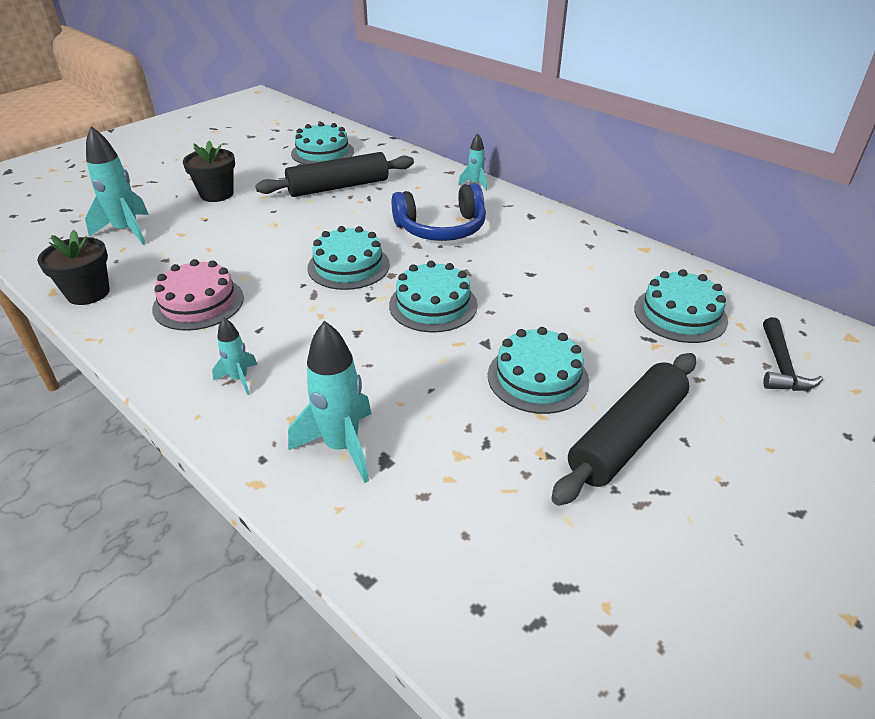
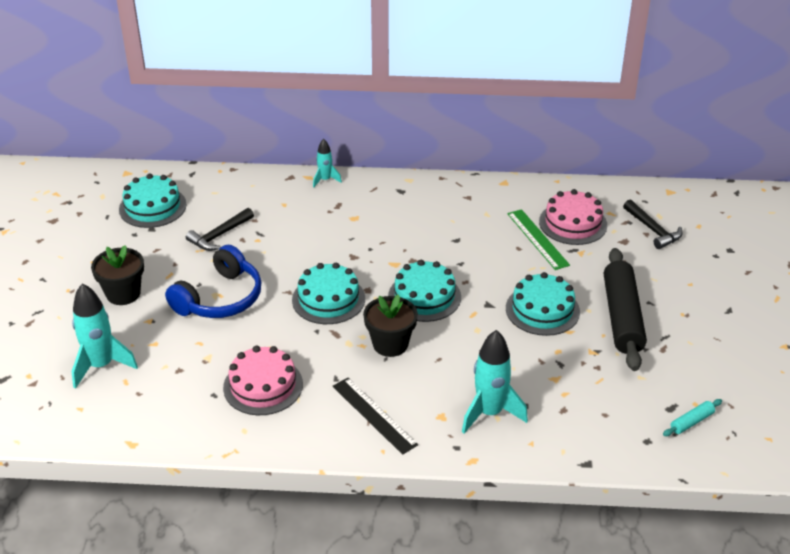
camera: 40 degrees left, 0 degrees up
(88, 293) = (163, 428): black flower pot -> black flower pot (390, 344)
(239, 379) = (374, 415): turquoise rocket -> black ruler
(338, 187) = (219, 235): black rolling pin -> black hammer
(441, 228) = (352, 233): blue headphones -> blue headphones (220, 298)
(571, 628) = (691, 422): none -> turquoise rolling pin
(619, 310) = (538, 239): none -> green ruler
(680, 314) = (573, 223): turquoise cake -> pink cake

